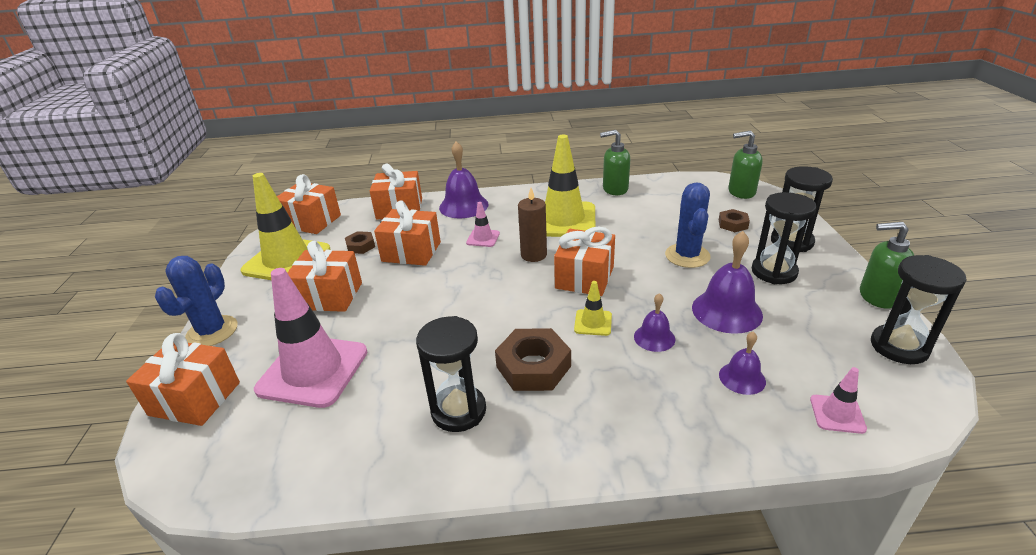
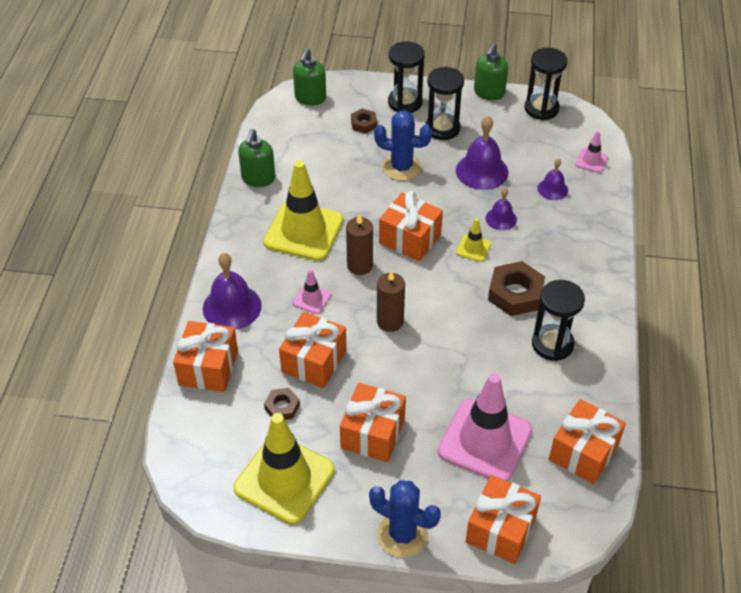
camera: 80 degrees left, 15 degrees up
(312, 221) = (197, 460): orange gift -> orange gift (583, 452)
(467, 283) = (390, 321): none -> brown candle

